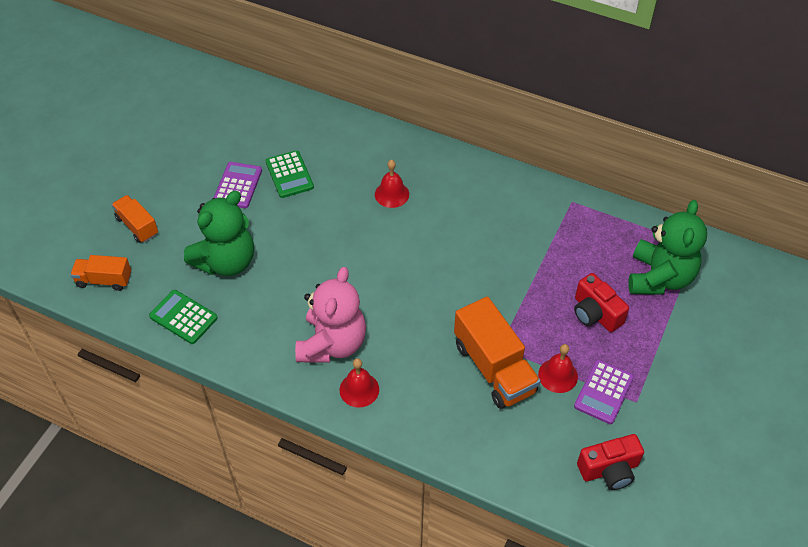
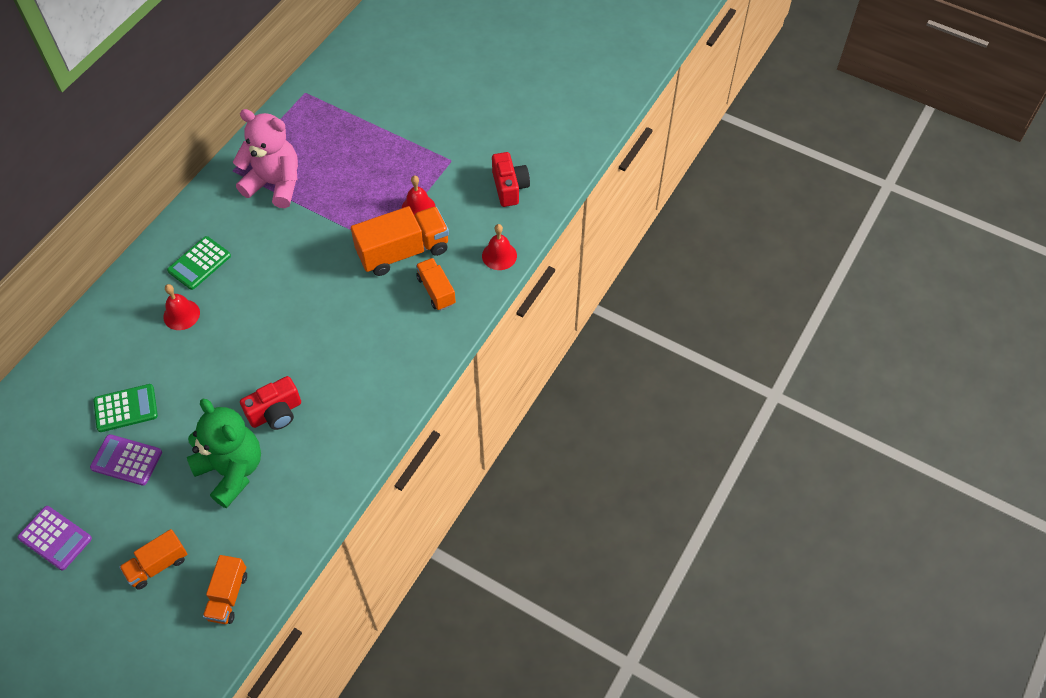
camera: 85 degrees left, 5 degrees up
(183, 317) = (296, 511): green calculator -> green calculator (199, 263)
(332, 344) = (354, 376): pink teddy bear -> pink teddy bear (275, 184)
(359, 389) = (408, 356): red bell -> red bell (499, 255)
(446, 406) = (436, 291): none -> orange truck
(595, 313) = (361, 173): red camera -> red camera (276, 413)
(603, 392) = (439, 179): purple calculator -> purple calculator (55, 538)
(659, 278) = (333, 123): green teddy bear -> none

